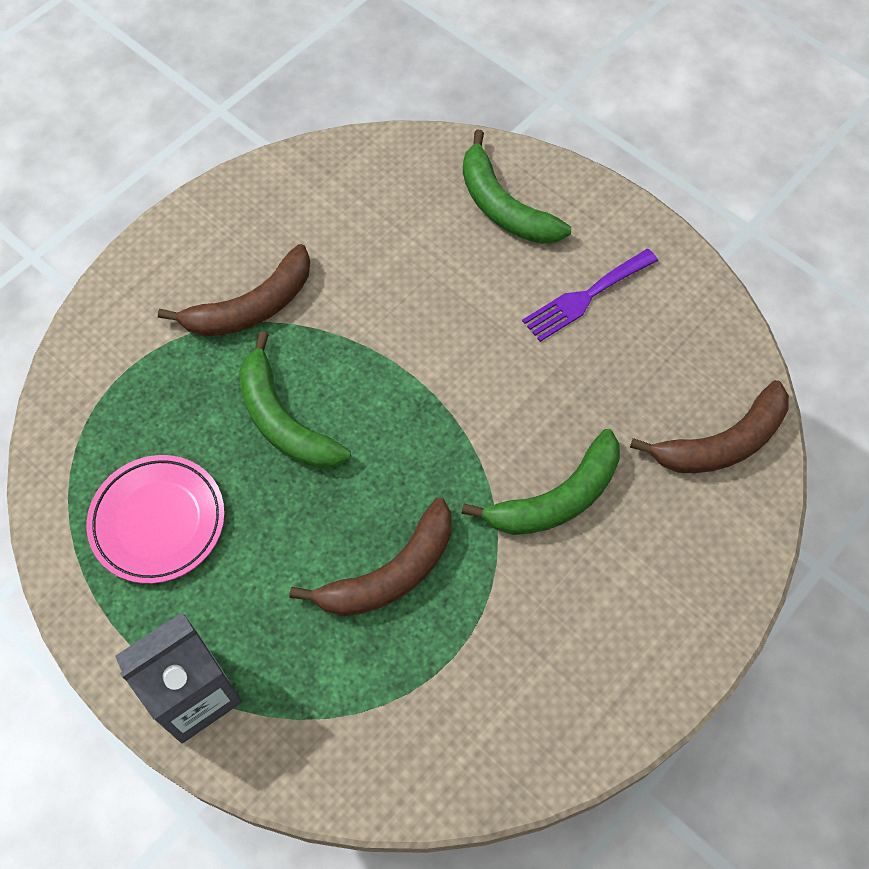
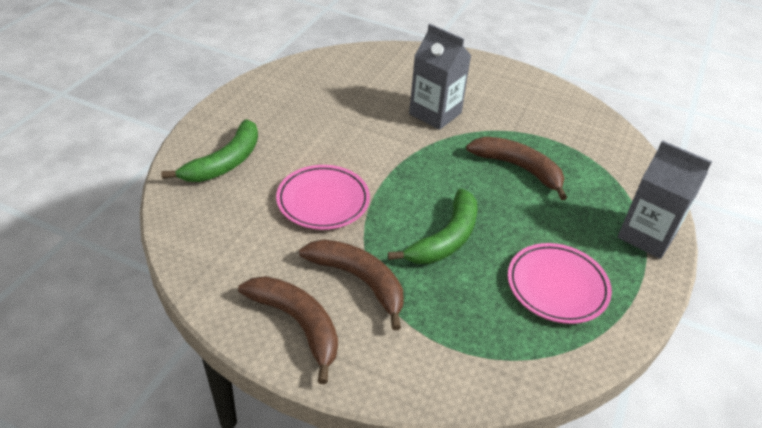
camera: 110 degrees left, 20 degrees down
(397, 299) = (323, 201): none -> pink plate
(557, 498) = (435, 113): green banana -> grey carton
(585, 297) = (292, 118): purple fork -> none
(722, 443) = (371, 63): brown banana -> brown banana (298, 324)

